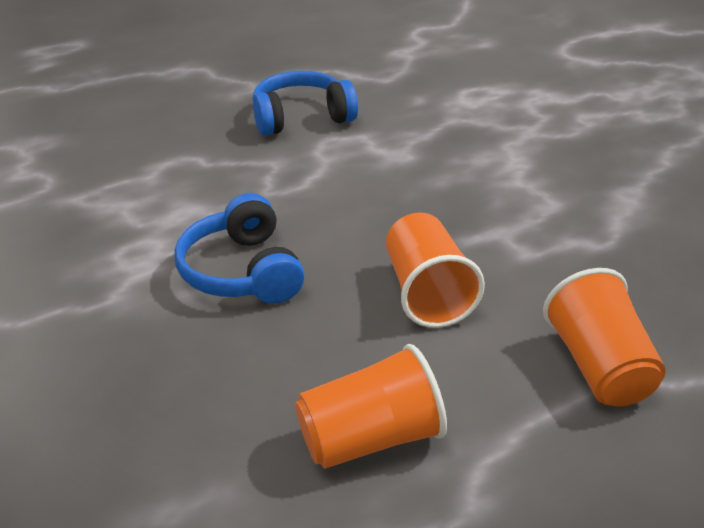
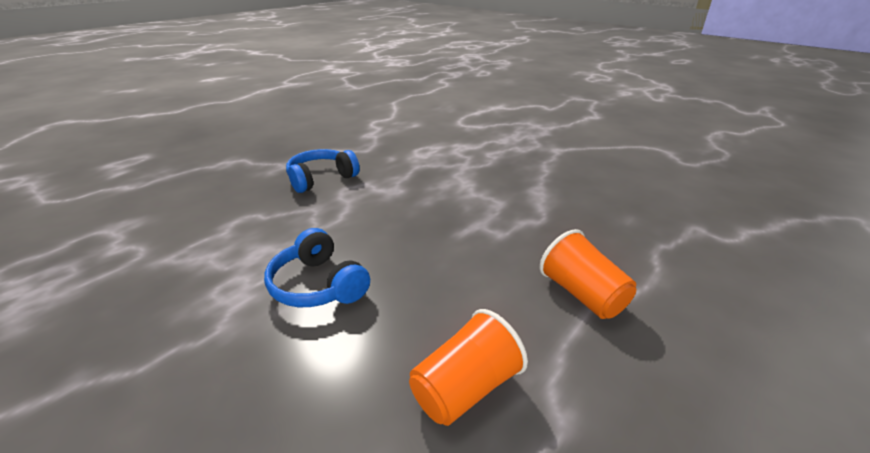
camera: 20 degrees left, 5 degrees down
(427, 293) = (453, 272): orange cup -> none

